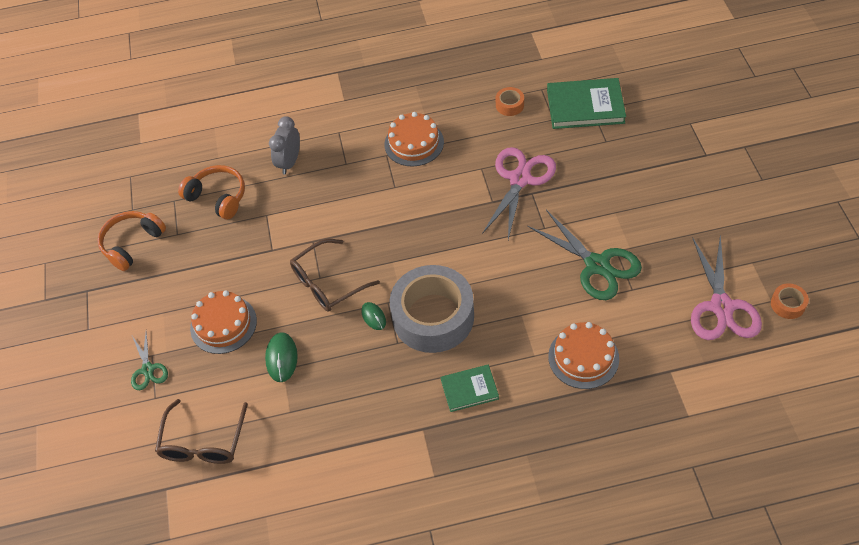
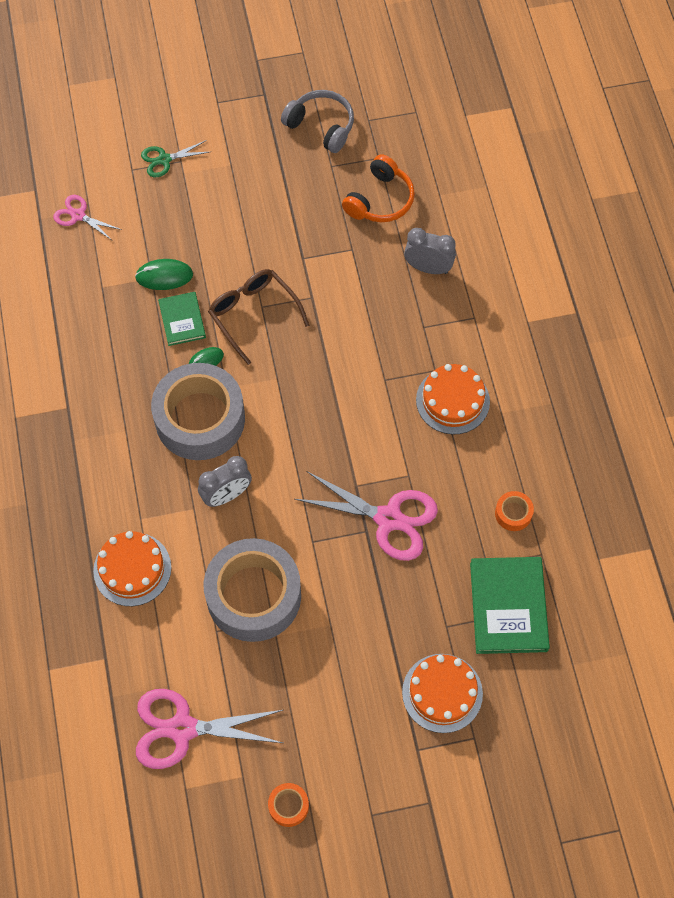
camera: 85 degrees right, 10 degrees up
(132, 244) = (321, 126): orange headphones -> grey headphones
(203, 442) = (78, 215): brown glasses -> pink scissors
(223, 324) = (210, 220): orange cake -> orange cake (442, 693)
(469, 389) = (107, 452): green book -> green book (182, 320)
(507, 291) = (227, 495): none -> grey clock
(597, 265) = (253, 596): green scissors -> grey tape
(787, 304) = (178, 807): orange tape -> orange tape (288, 806)

